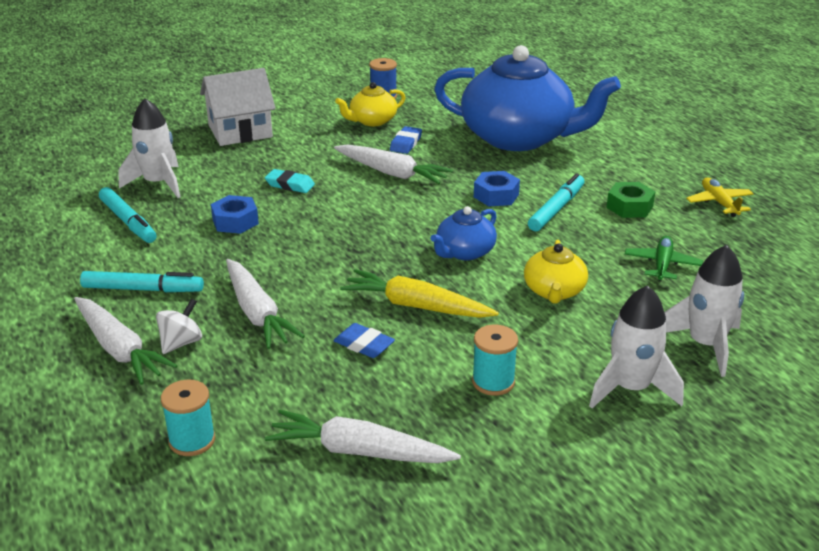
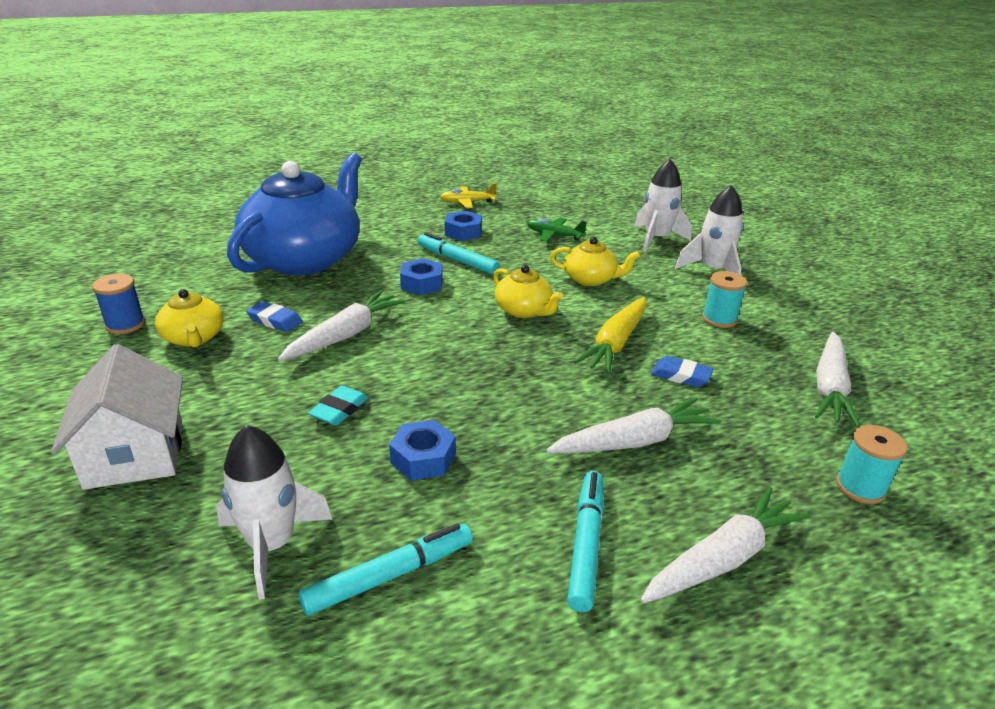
camera: 85 degrees left, 0 degrees up
(181, 343) = (699, 501): white spinning top -> none
(364, 345) = (681, 376): blue eraser -> blue eraser turned 75 degrees clockwise
(464, 252) = (524, 310): blue teapot -> yellow teapot
(629, 207) = (463, 232): green nut -> blue nut

